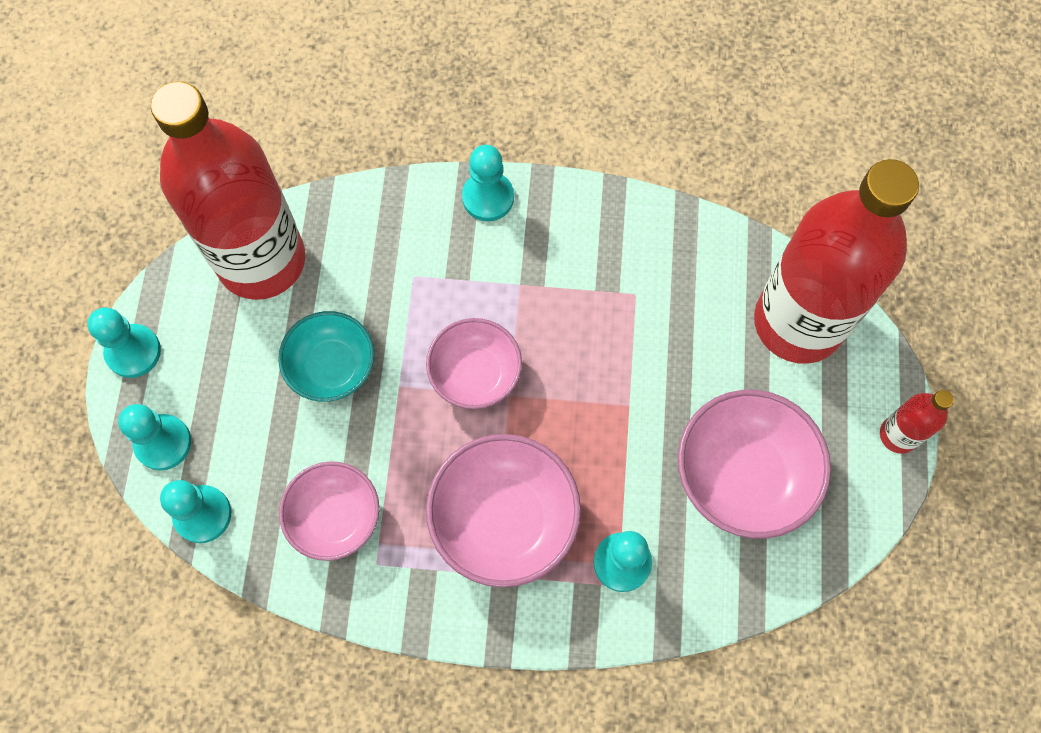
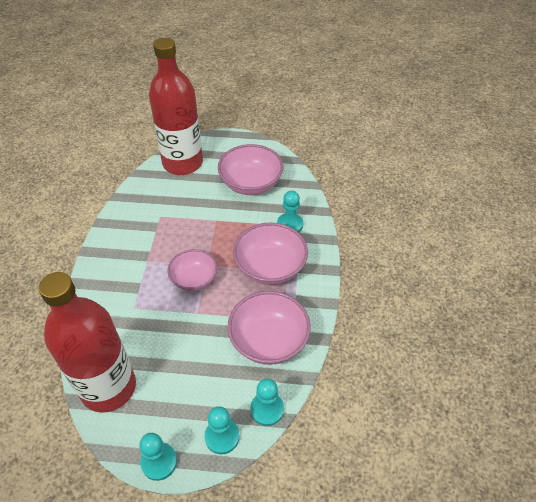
camera: 90 degrees left, 20 degrees down
(332, 367) = (182, 345): turquoise bowl -> none
(335, 517) = (268, 340): pink bowl -> pink bowl, size x1.52
(488, 197) = (93, 274): turquoise pawn -> none
(898, 435) = (235, 138): red bottle -> none

